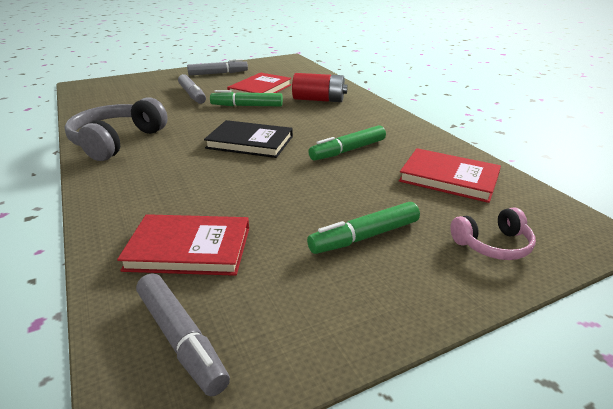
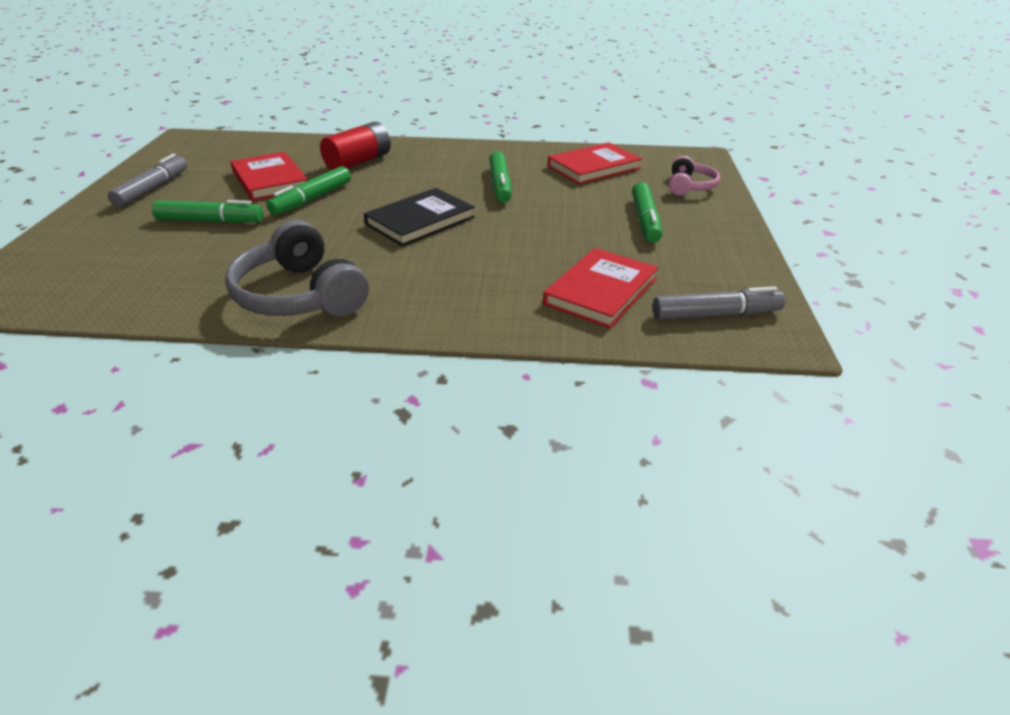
camera: 60 degrees left, 5 degrees up
(192, 95) = (210, 221): grey marker -> green marker

